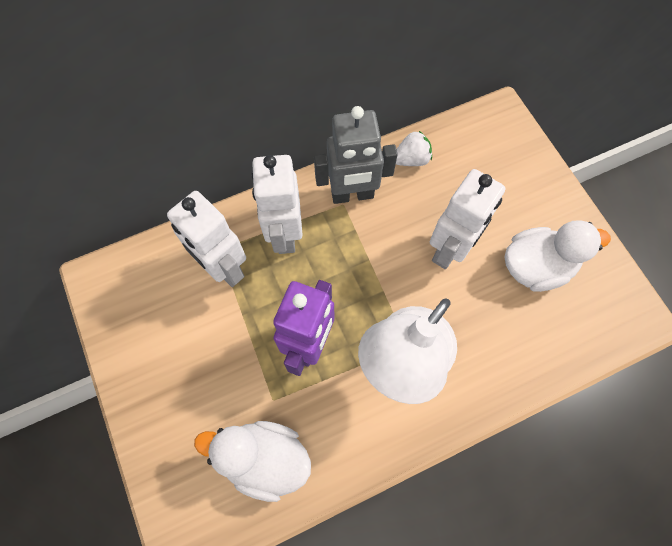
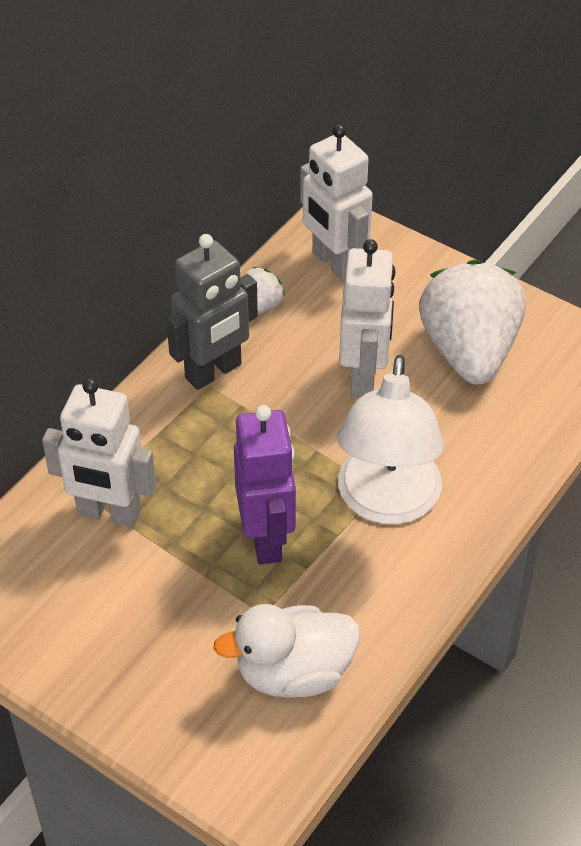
camera: 30 degrees left, 20 degrees down
(284, 234) = (159, 446): white robot -> white robot (334, 263)
(536, 267) = (469, 351): white duck -> white strawberry

